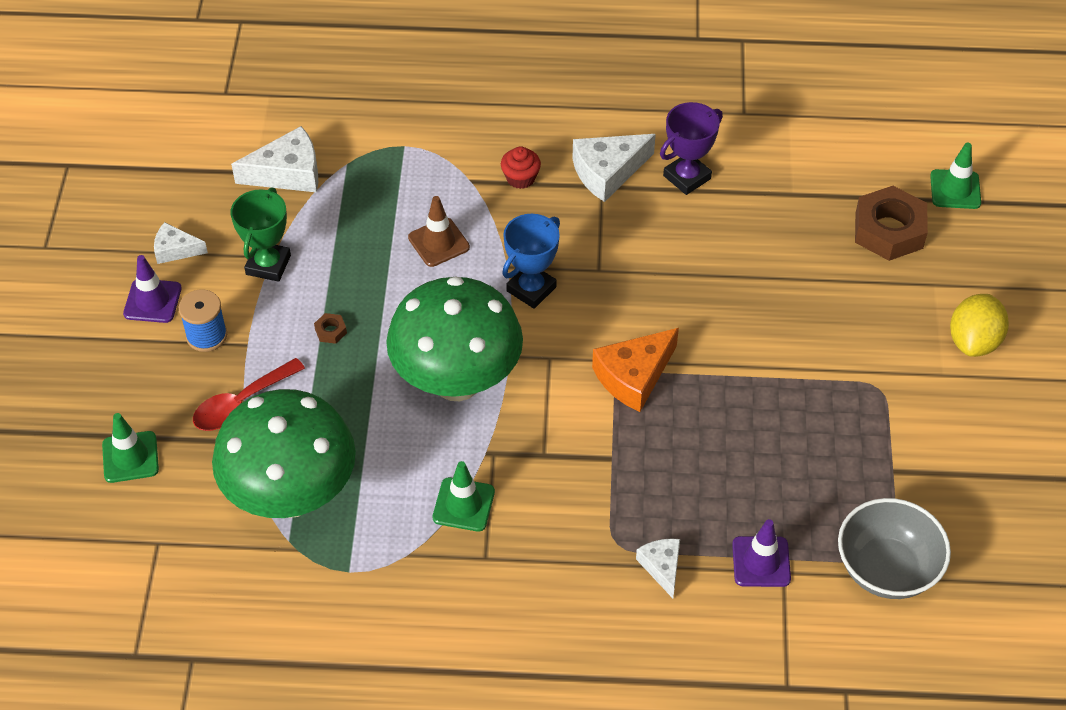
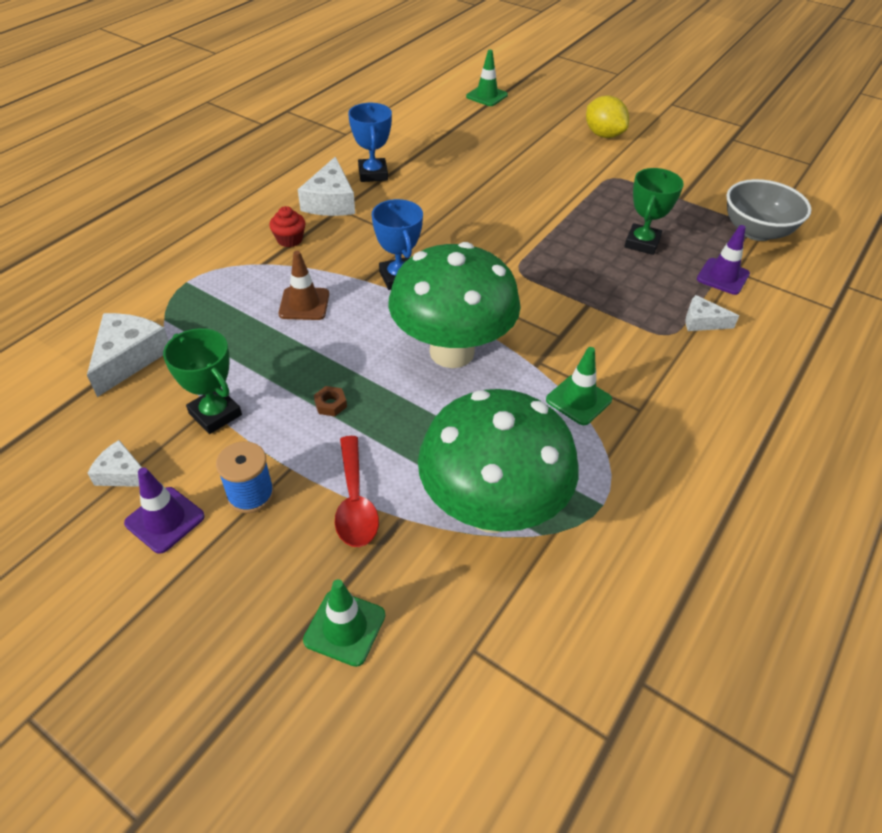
camera: 60 degrees left, 5 degrees down
(175, 250) = (122, 474): white cheese -> white cheese turned 75 degrees clockwise
(634, 376) = (523, 265): orange cheese -> none
(687, 177) = (373, 174): purple trophy -> blue trophy
(763, 465) = (642, 243): none -> green trophy
(889, 230) = (495, 126): brown nut -> none

